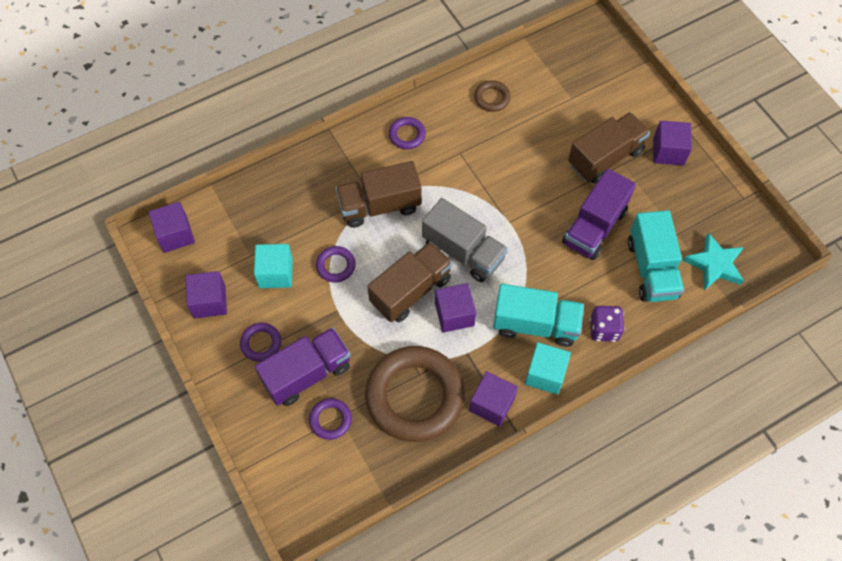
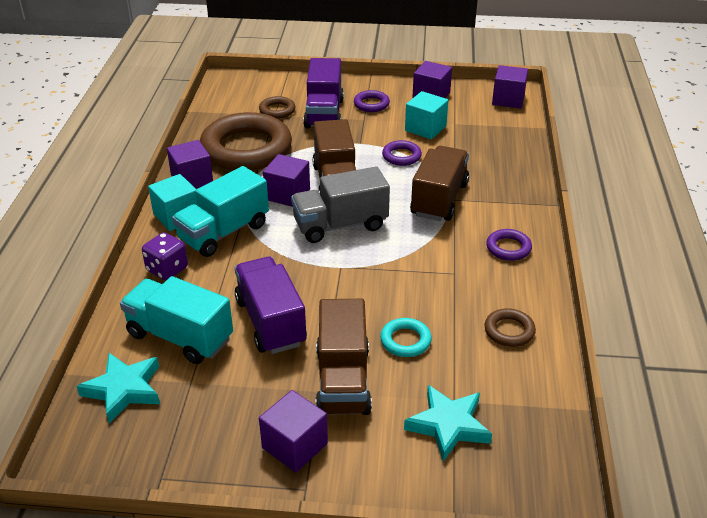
camera: 125 degrees right, 25 degrees down
(330, 420) = (277, 110): purple ring -> brown ring
(546, 145) = (405, 341): none -> turquoise ring
(591, 91) = (448, 425): none -> turquoise star

